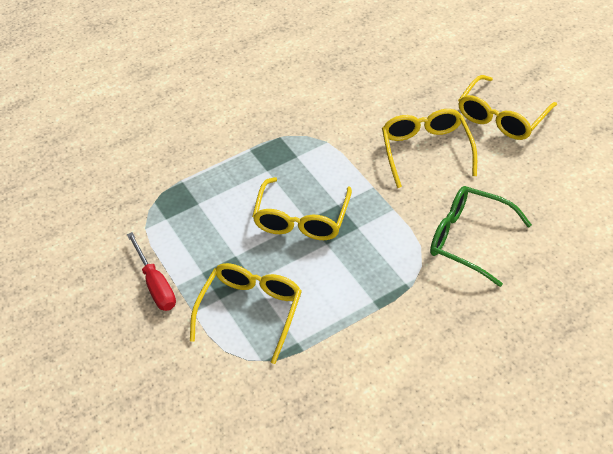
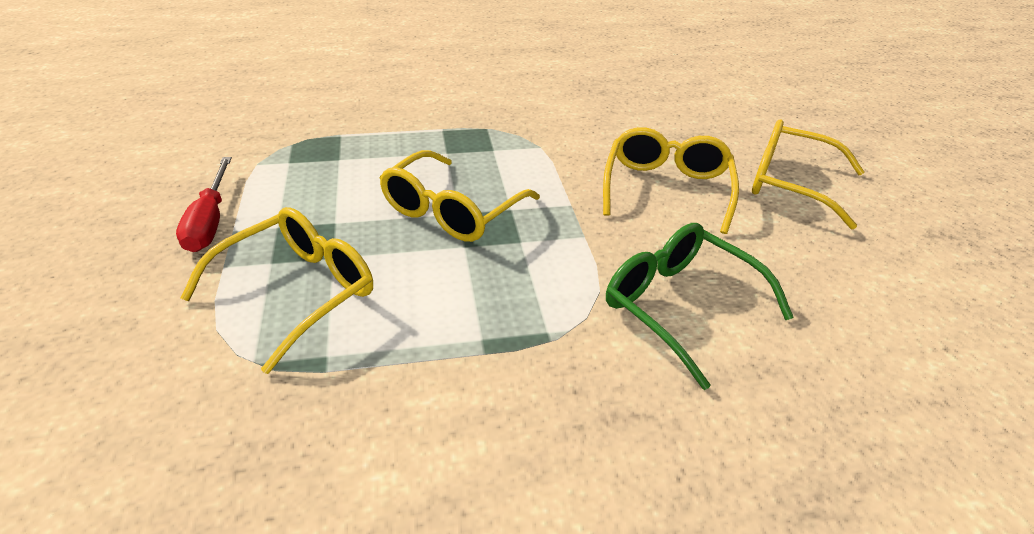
camera: 15 degrees right, 10 degrees down
(502, 117) = (791, 184): yellow glasses -> yellow glasses turned 60 degrees clockwise

